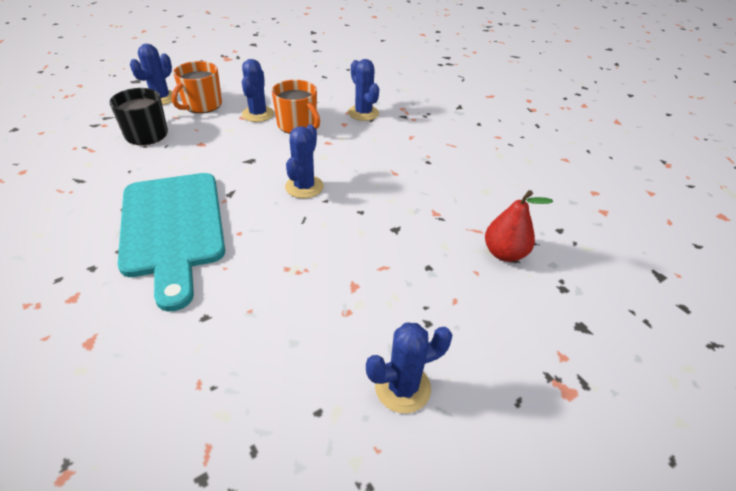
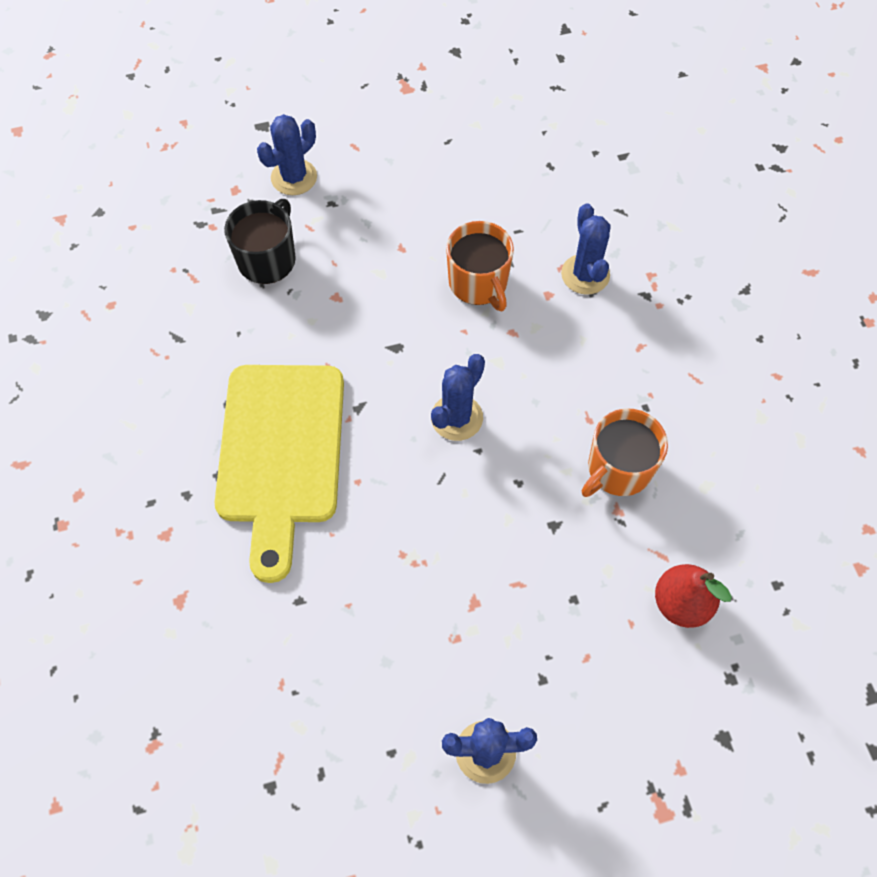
camera: 20 degrees right, 20 degrees up
(172, 228) = (280, 453): turquoise cutting board -> yellow cutting board
(202, 105) = (350, 206): orange mug -> orange mug (618, 469)
(258, 114) = (426, 245): blue cactus -> none

